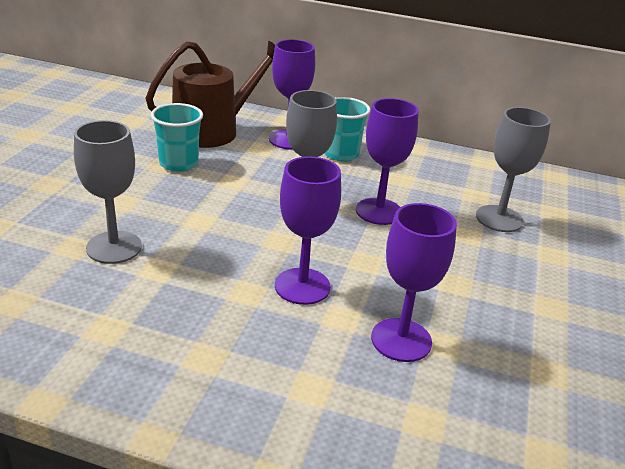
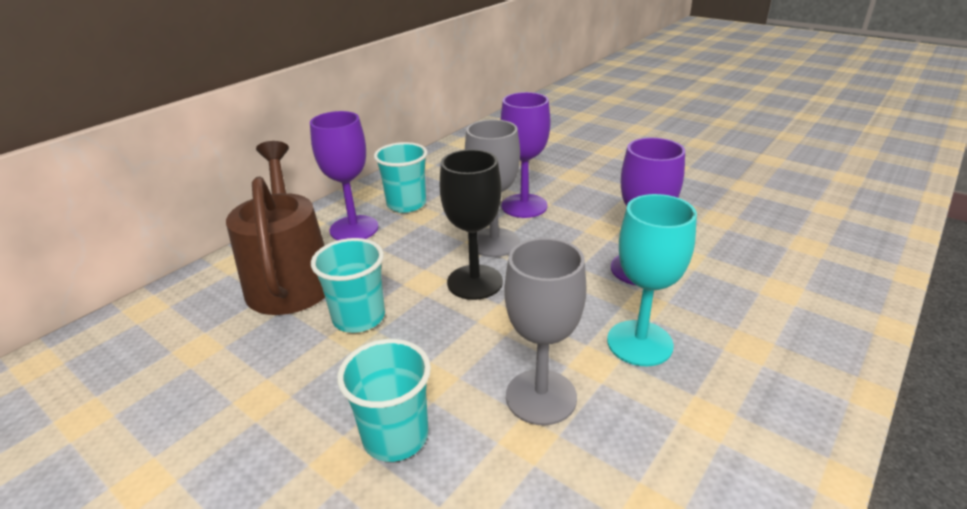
camera: 65 degrees left, 0 degrees up
(69, 197) = (395, 436): none -> turquoise cup
(189, 291) = (639, 343): none -> turquoise goblet
(241, 202) = (475, 282): none -> black goblet
(401, 340) = (715, 235): purple goblet -> none
(499, 219) = (554, 157): grey goblet -> none

